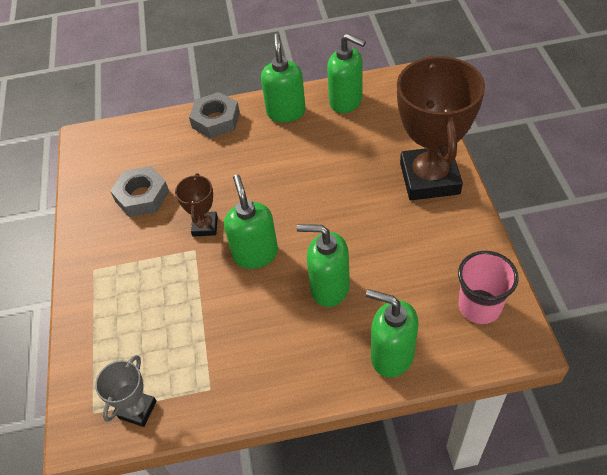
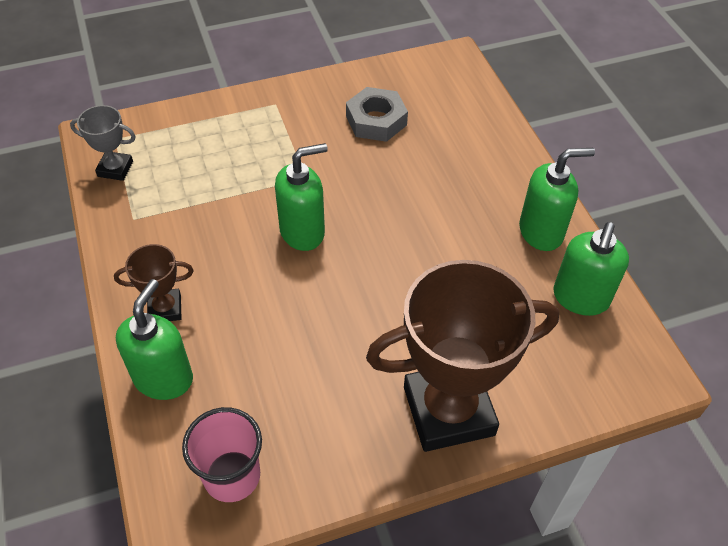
camera: 75 degrees right, 0 degrees up
(205, 226) = (338, 181): brown trophy -> brown trophy (165, 309)
(216, 120) = (509, 163): grey nut -> none
(329, 288) = (257, 308): green soap dispenser -> none

